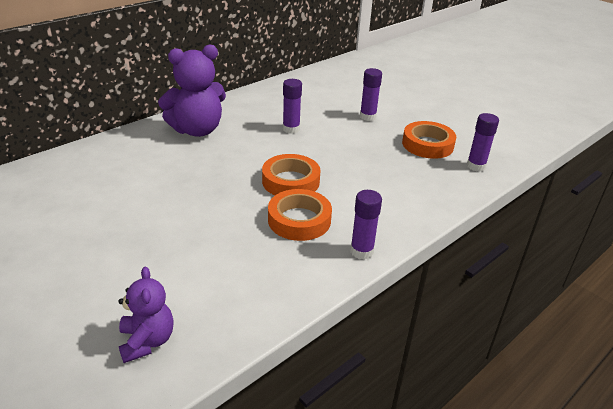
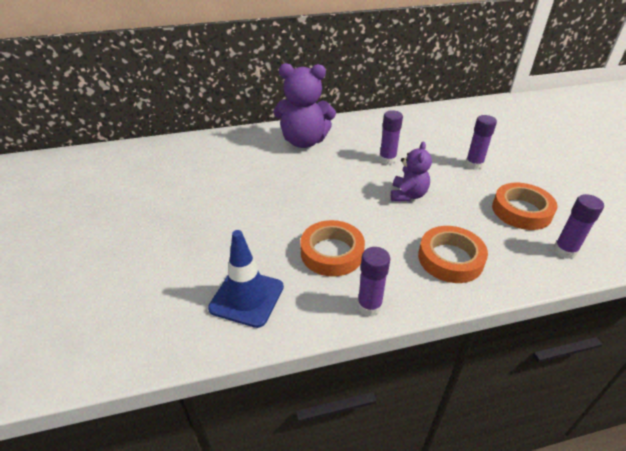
camera: 30 degrees right, 5 degrees up
(147, 341) = (130, 322): purple teddy bear -> purple teddy bear (408, 195)
(249, 281) = (247, 297): none -> blue traffic cone
(290, 181) = (351, 211): orange tape -> orange tape (450, 259)

